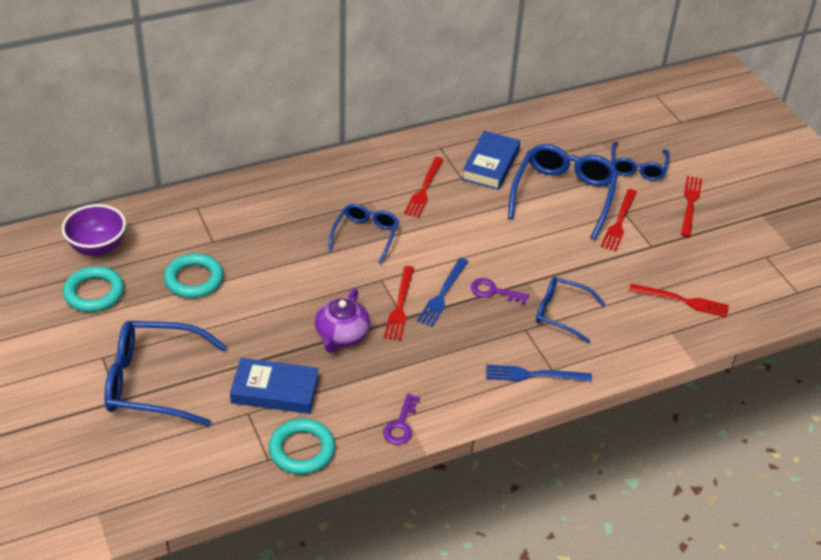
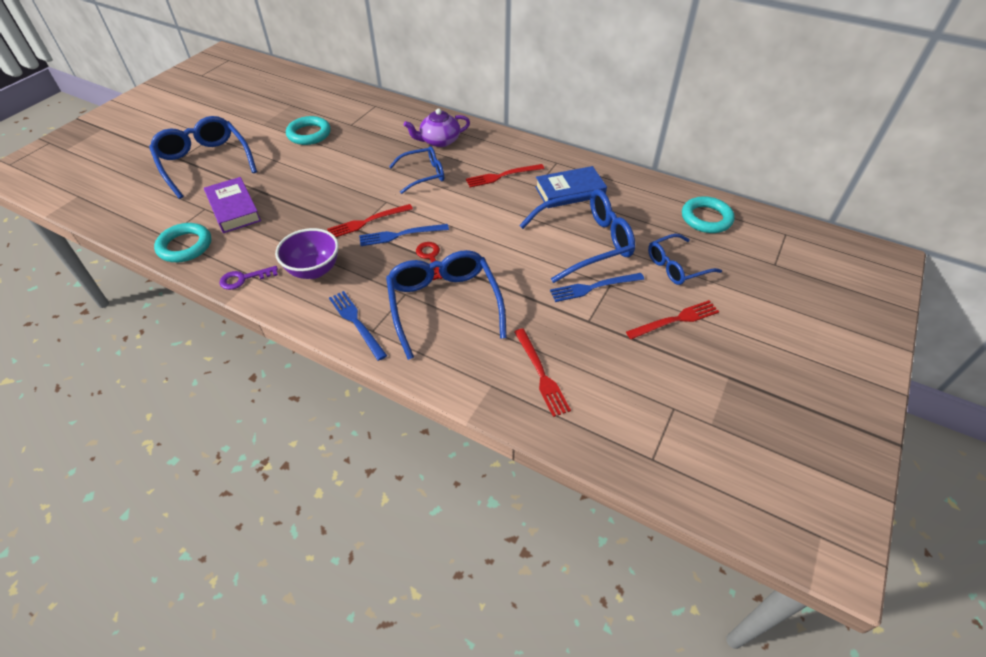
camera: 55 degrees right, 5 degrees up
(94, 293) = (264, 110): turquoise ring -> turquoise ring (706, 218)
(97, 247) = (303, 93): purple bowl -> purple bowl (314, 270)
(275, 391) = (234, 209): blue book -> purple book
(341, 335) = (312, 211): purple teapot -> purple teapot (439, 141)
(494, 291) = (430, 258): purple key -> red key
(562, 313) = (444, 305): blue glasses -> blue glasses, size x1.66
(619, 222) = (593, 287): red fork -> blue fork

